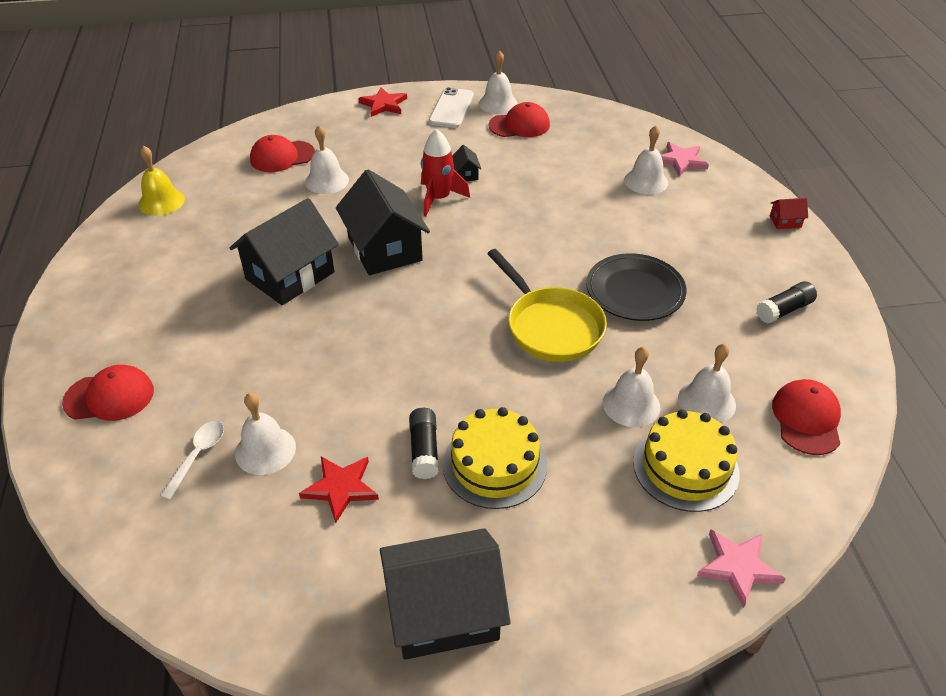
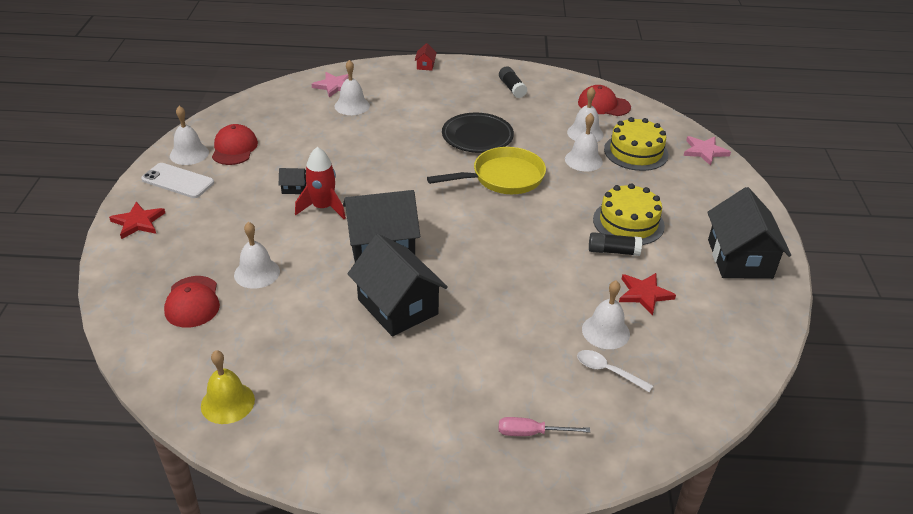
camera: 80 degrees left, 5 degrees down
(109, 396) = (531, 433): red cap -> pink screwdriver

